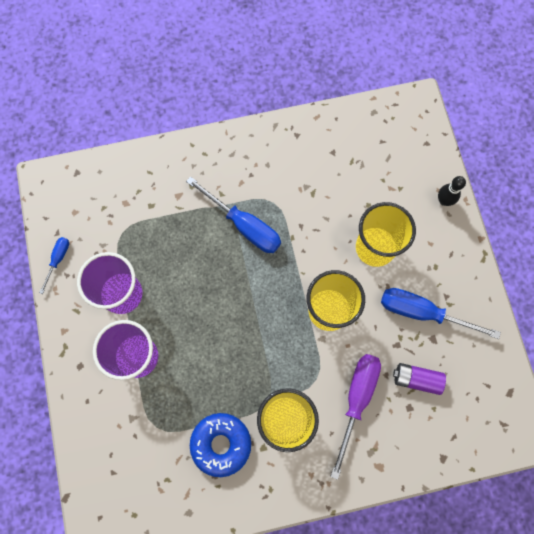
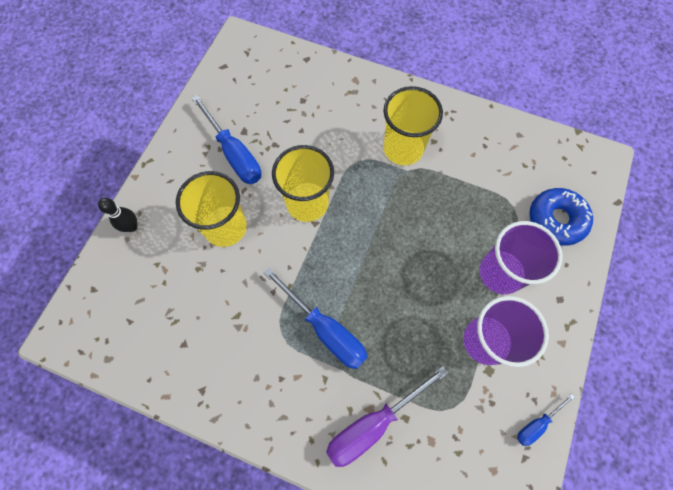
camera: 145 degrees left, 5 degrees down
(221, 444) = (466, 163): blue donut -> blue donut (556, 220)
(244, 225) = (325, 329): blue screwdriver -> blue screwdriver turned 150 degrees clockwise
(356, 400) = (338, 128): purple screwdriver -> purple screwdriver (373, 424)
(416, 379) = (281, 114): purple battery -> none

